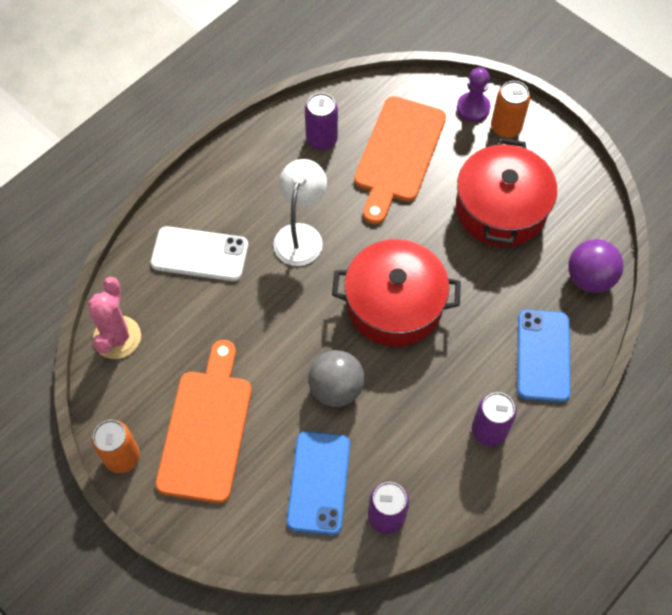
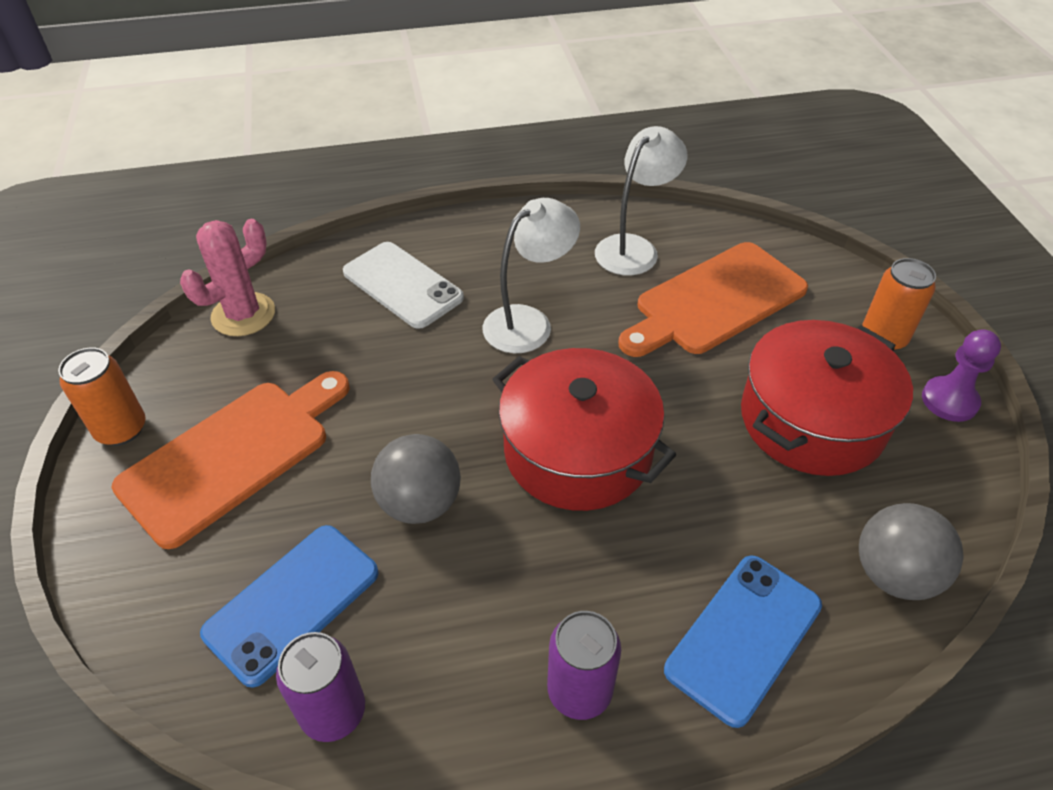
camera: 35 degrees right, 15 degrees down
(321, 139) = (634, 248): purple can -> white lamp
(473, 108) = (851, 299): purple pawn -> purple pawn (949, 400)
(589, 278) = (894, 574): purple ball -> grey ball

